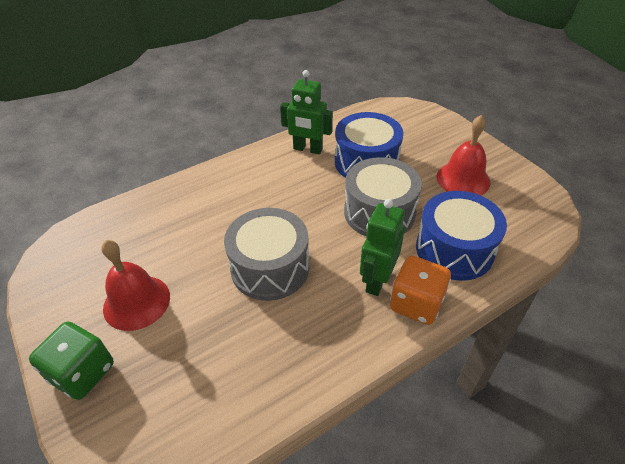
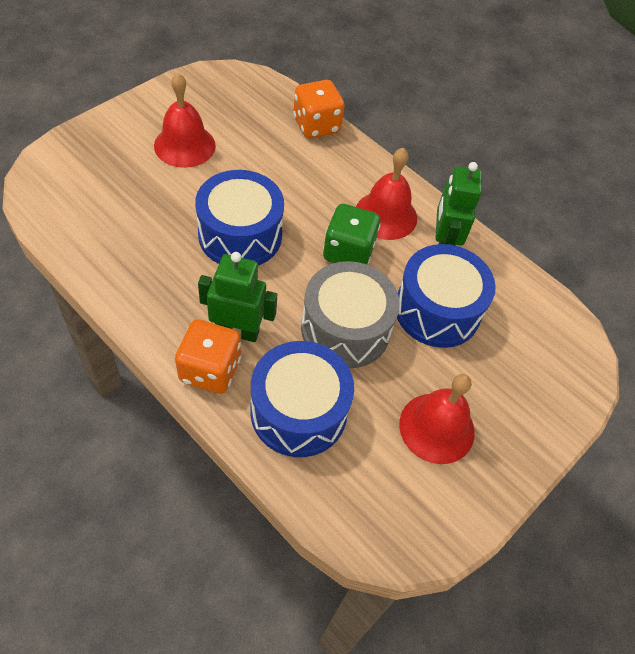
camera: 70 degrees right, 10 degrees up
(83, 372) = (111, 131): green dice -> green dice (348, 252)
(154, 199) = (316, 125): none -> orange dice
(270, 268) = (240, 235): grey drum -> blue drum
(271, 173) = (386, 215): none -> red bell

